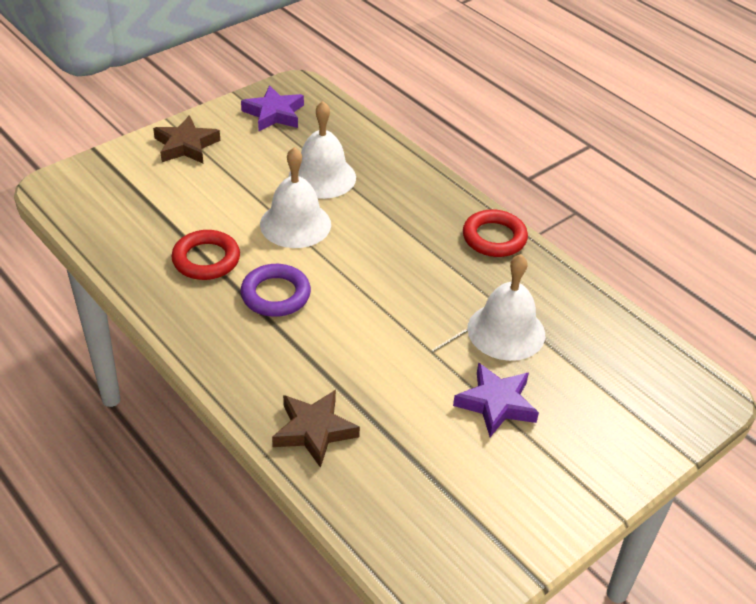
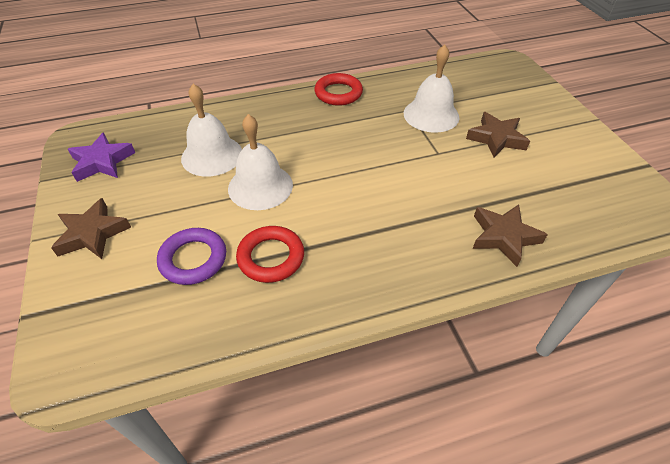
camera: 65 degrees left, 5 degrees up
(275, 295) = (341, 221): purple ring -> purple ring (193, 259)
(496, 404) = (496, 138): purple star -> brown star

